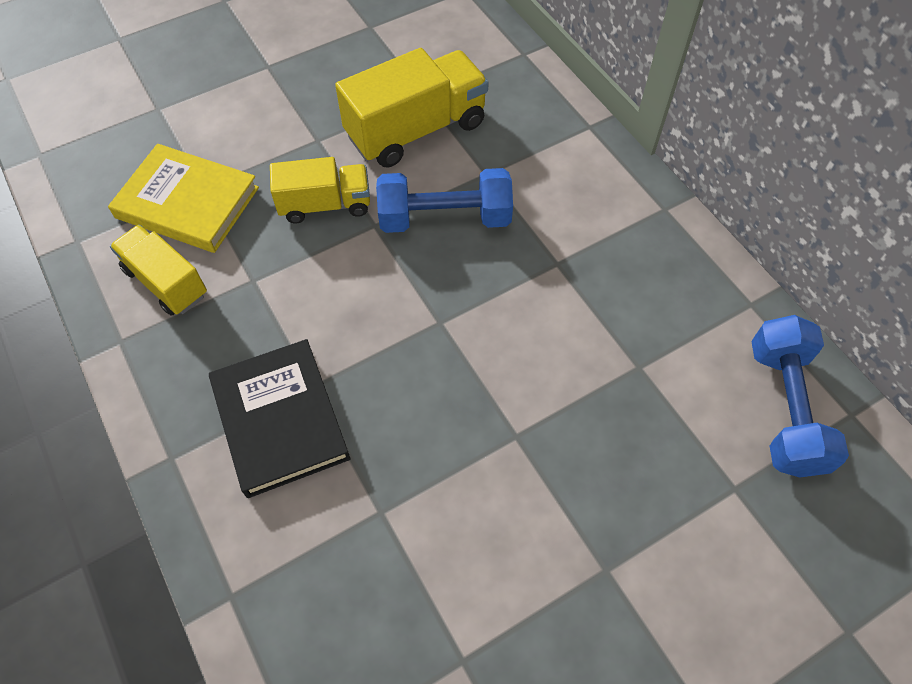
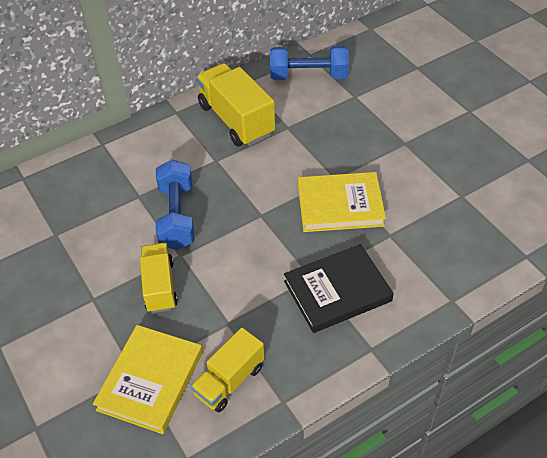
camera: 90 degrees left, 10 degrees down
(416, 130) = (92, 237): yellow truck -> yellow truck (236, 120)
(452, 438) = (340, 205): none -> yellow book

